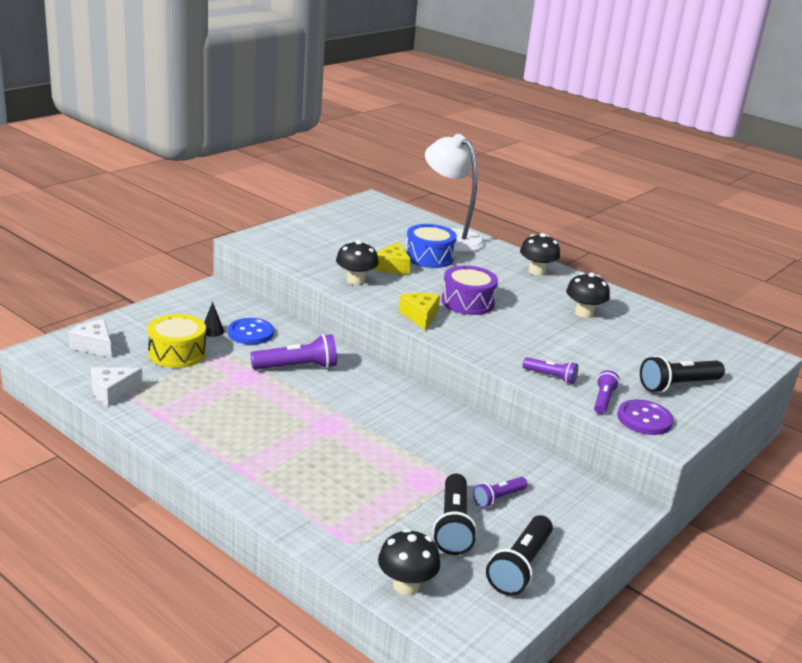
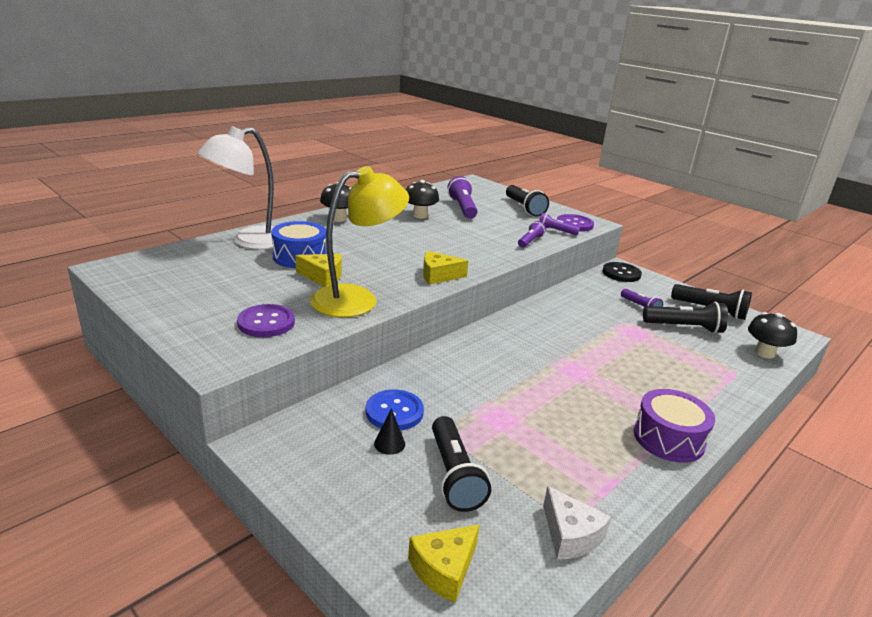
camera: 85 degrees left, 0 degrees up
(94, 346) = (444, 569): white cheese -> yellow cheese
(177, 353) = (454, 475): yellow drum -> black flashlight
(297, 367) = (471, 382): purple flashlight -> purple flashlight (462, 208)
(305, 250) = (266, 323): none -> purple button
(355, 280) = (357, 299): black mushroom -> yellow lamp
(467, 302) = (405, 253): purple drum -> purple drum (668, 438)
(604, 502) = (621, 273): none -> black button

